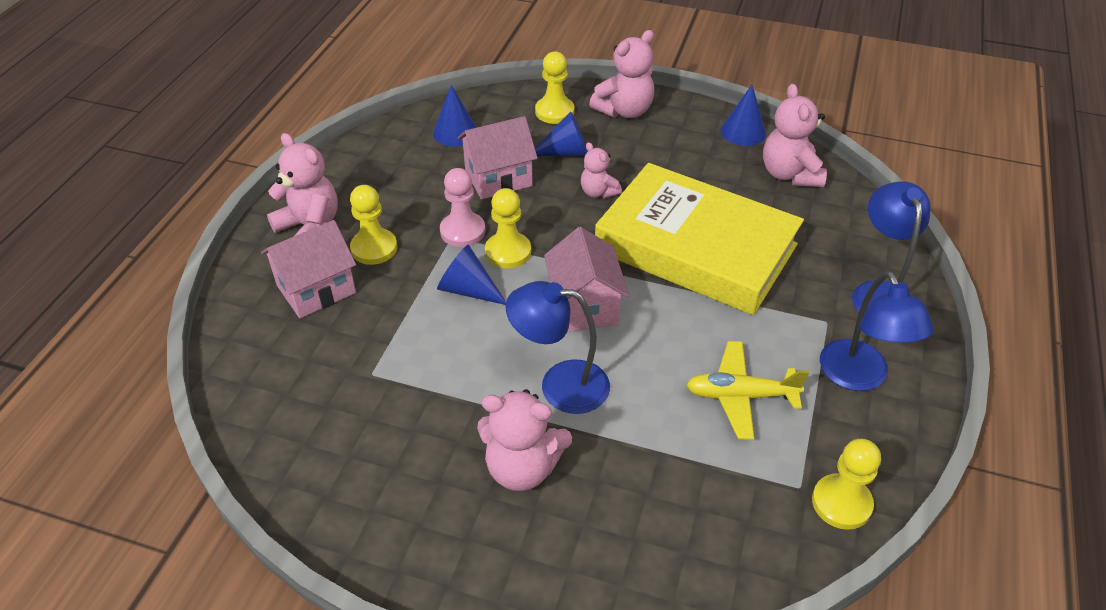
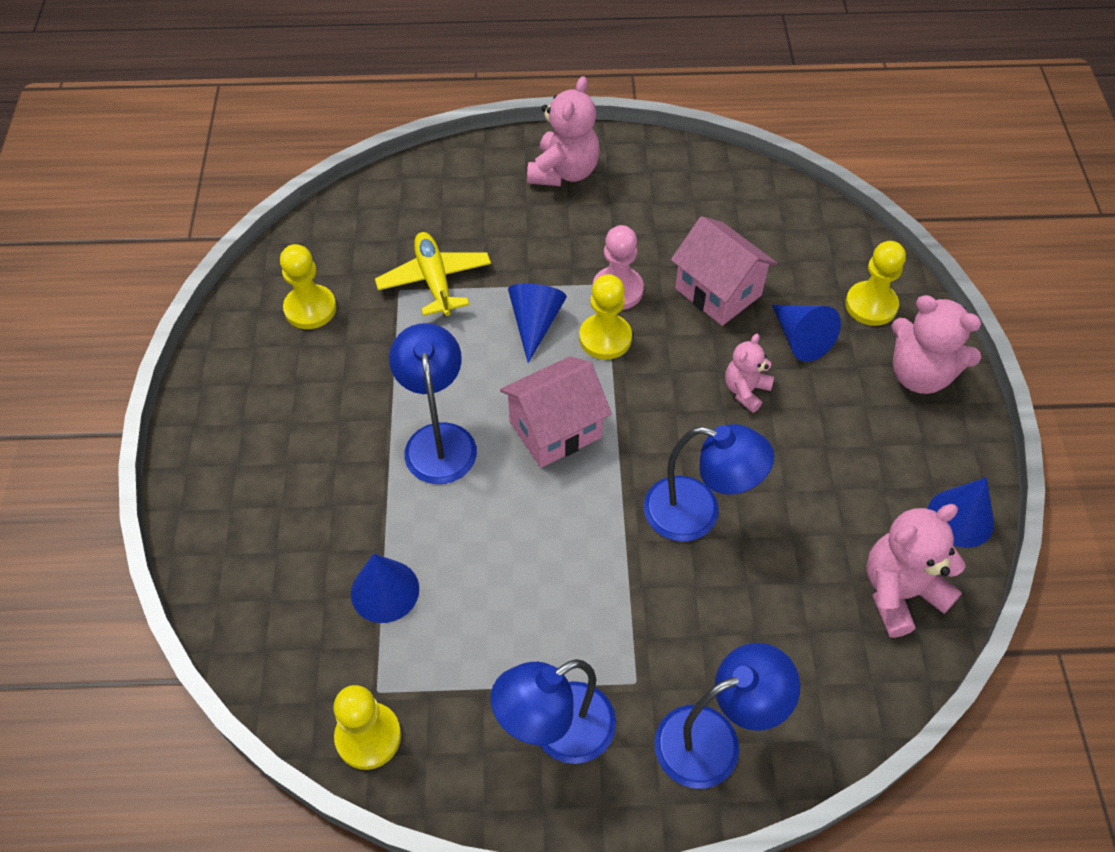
camera: 70 degrees right, 10 degrees up
(316, 289) = (485, 210): pink house -> none
(374, 248) = (558, 230): yellow pawn -> yellow pawn (310, 309)
(455, 132) = (775, 228): blue cone -> blue cone (385, 591)
(522, 468) = (329, 439): pink teddy bear -> none
(695, 248) = (697, 513): yellow book -> blue lamp
(740, 396) = (482, 609): yellow plane -> yellow plane (435, 281)

